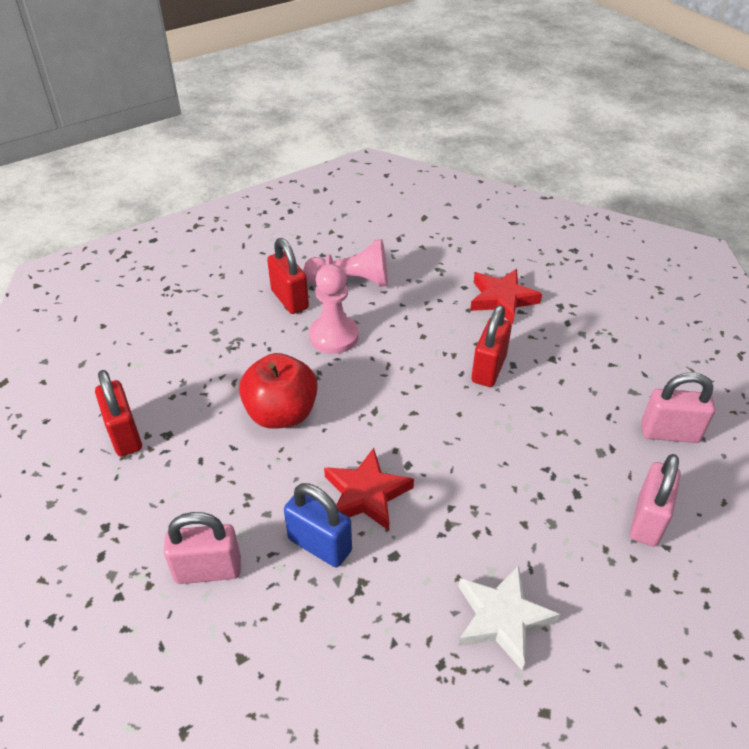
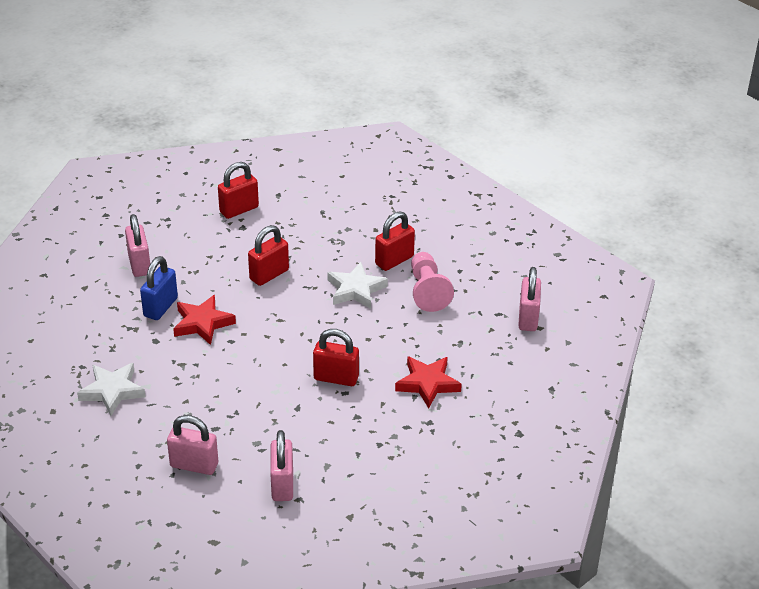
camera: 80 degrees right, 5 degrees down
(281, 414) = (269, 275): red apple -> red padlock
(334, 336) = (356, 289): pink pawn -> white star
(410, 221) = (528, 318): none -> pink padlock

